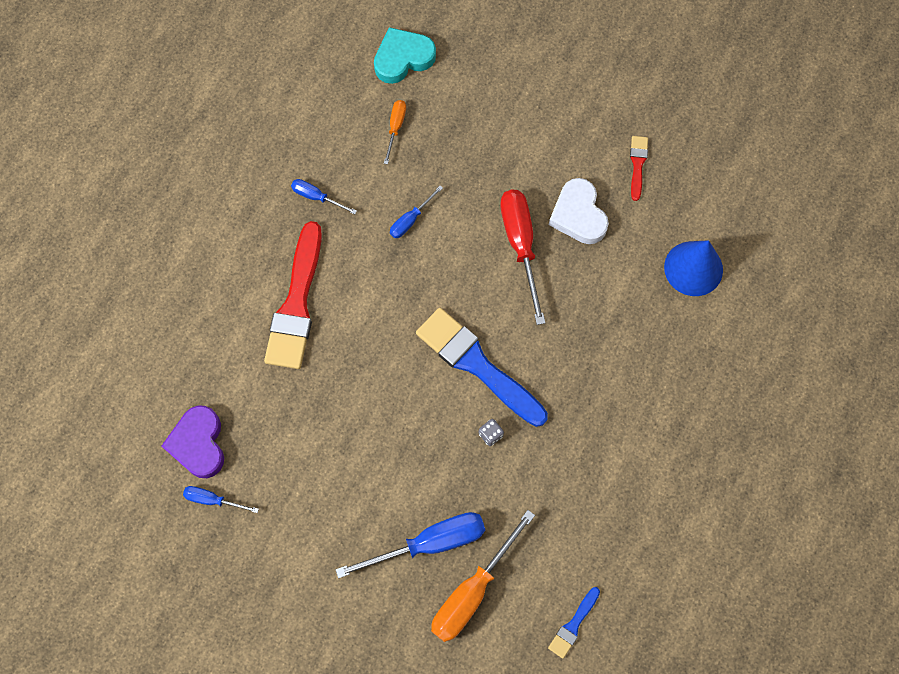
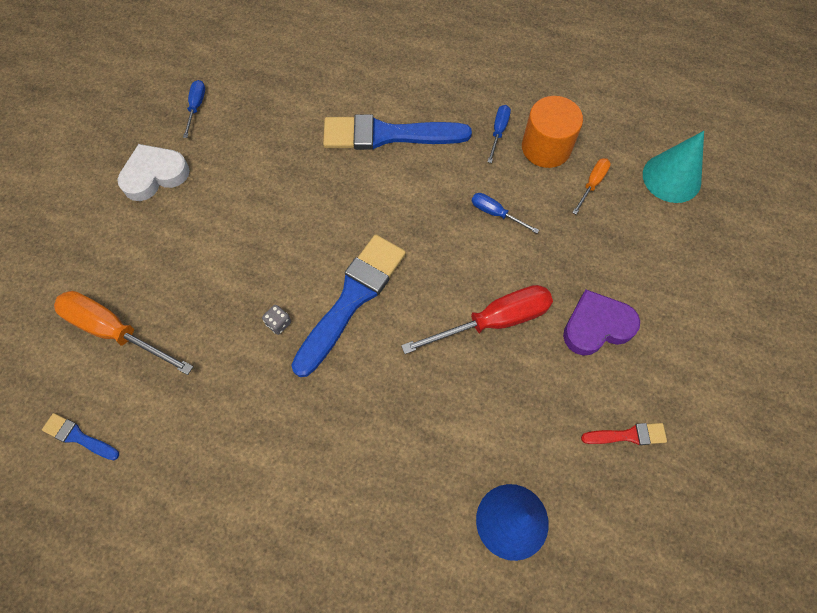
camera: 80 degrees right, 5 degrees down
(198, 444) = (246, 88): purple heart -> purple heart (596, 326)
(296, 304) = (387, 135): red brush -> blue brush
(345, 158) = (546, 147): none -> orange cylinder
(395, 128) = (592, 184): orange screwdriver -> orange screwdriver turned 60 degrees counterclockwise
(403, 58) = (671, 178): turquoise heart -> turquoise cone
(429, 543) = (162, 284): blue screwdriver -> none
(578, 215) = (545, 376): white heart -> white heart (154, 175)

